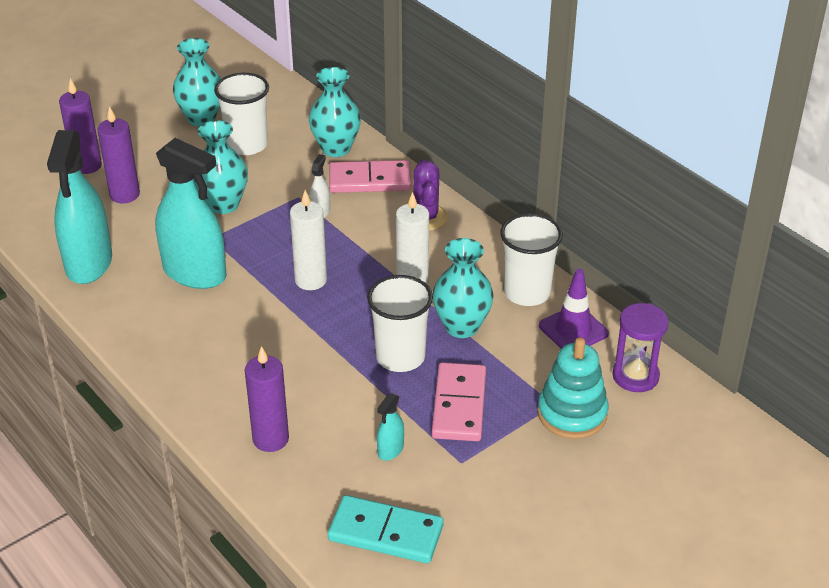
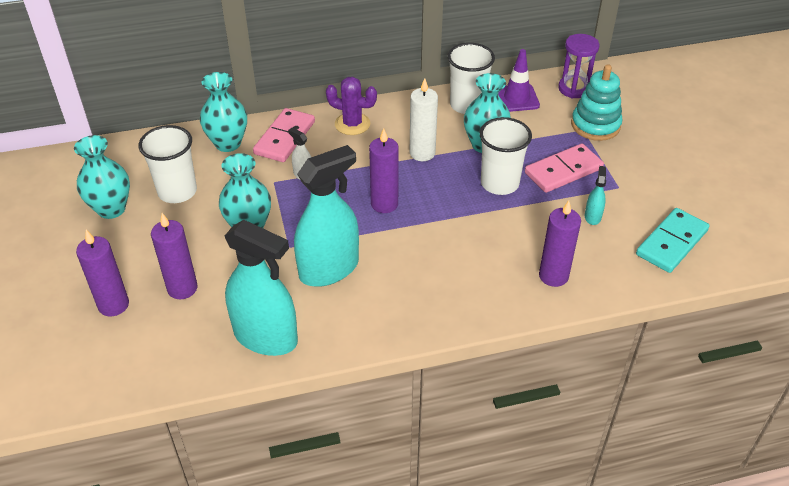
camera: 65 degrees left, 5 degrees up
(311, 280) = (384, 204): white candle -> purple candle
(390, 450) = (592, 216): turquoise spray bottle -> turquoise spray bottle turned 135 degrees counterclockwise
(459, 405) = (563, 171): pink domino -> pink domino turned 60 degrees counterclockwise

